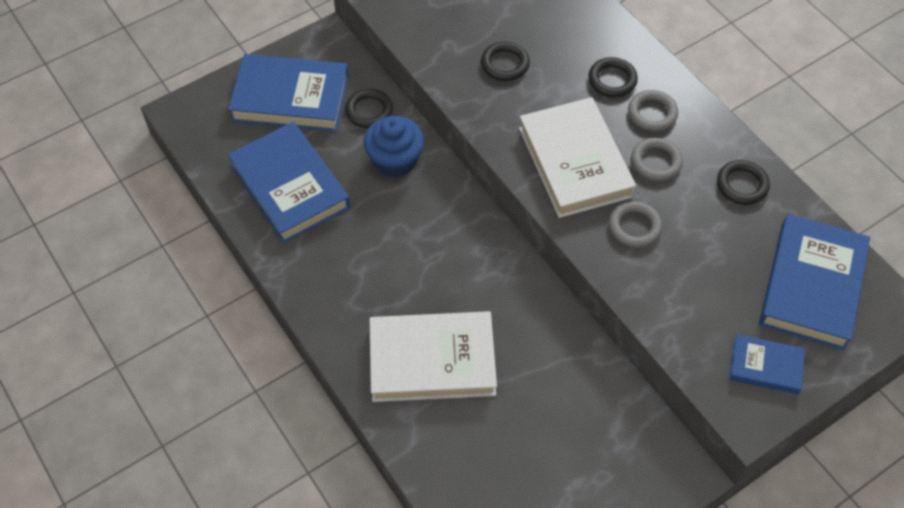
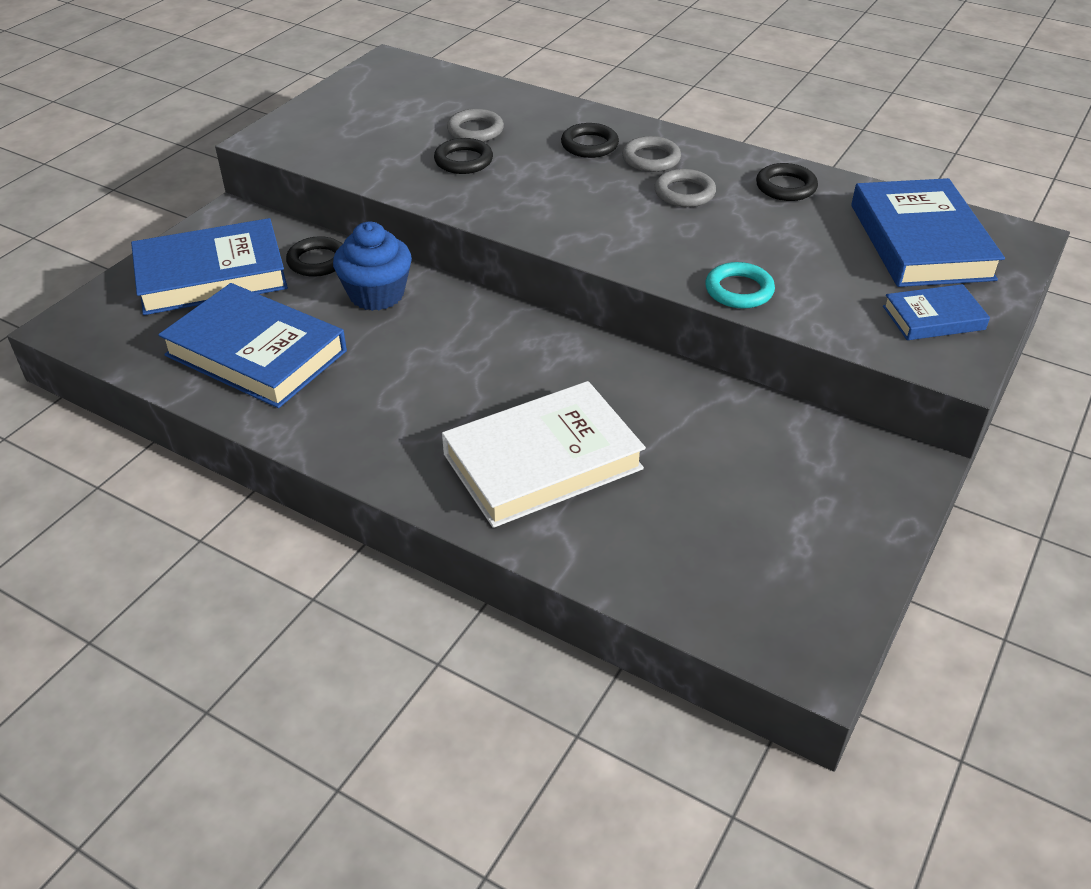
camera: 25 degrees left, 15 degrees down
(575, 162) = (598, 215): white book -> none
(634, 227) = (703, 248): grey ring -> grey ring (475, 130)
(634, 281) = (739, 290): none -> turquoise ring

